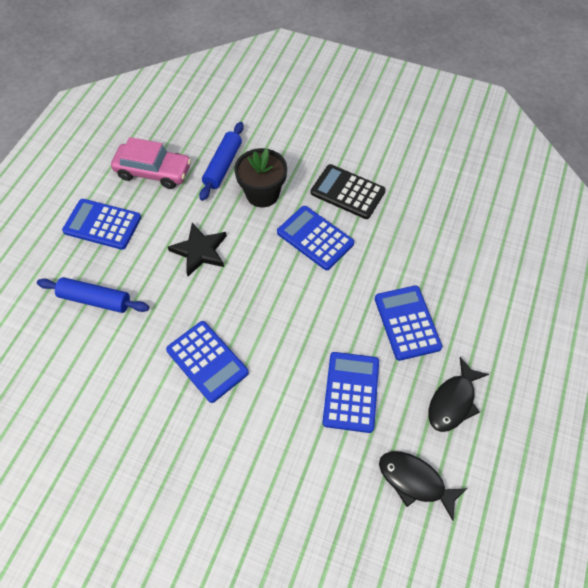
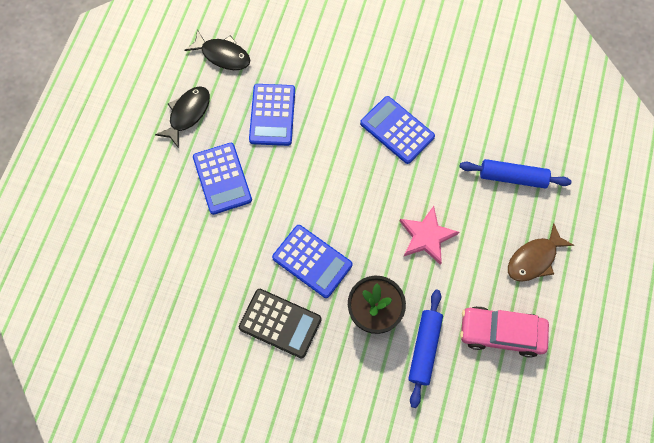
camera: 175 degrees right, 10 degrees up
(102, 224) = (534, 259): blue calculator -> brown fish
(200, 251) = (426, 236): black star -> pink star

